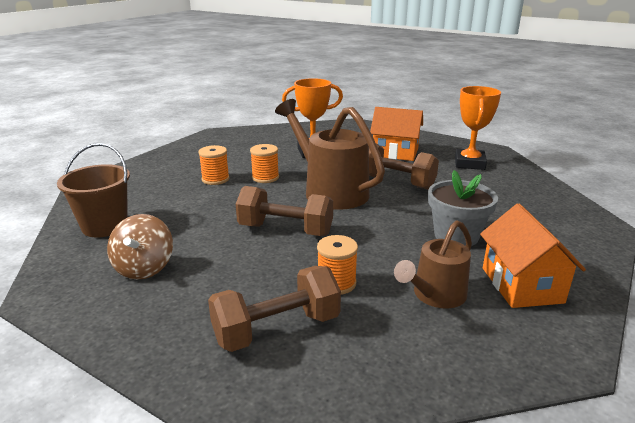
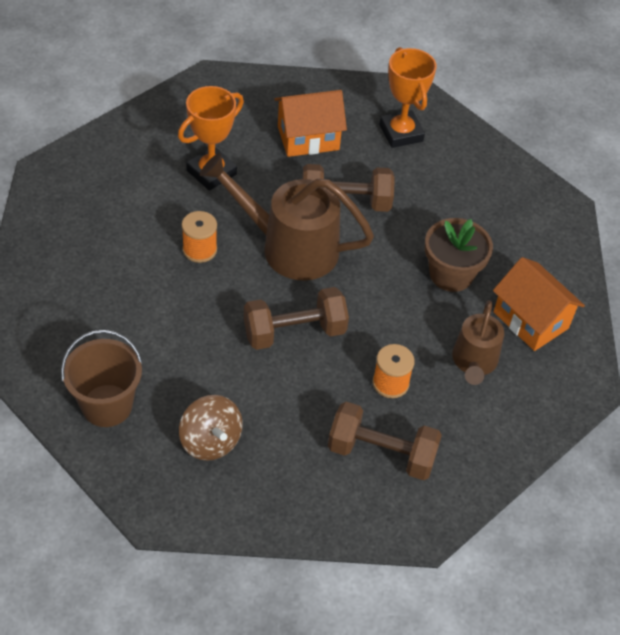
camera: 35 degrees left, 25 degrees up
(215, 179) = (145, 276): orange spool -> none
(277, 329) = (381, 453): brown dumbbell -> brown dumbbell turned 75 degrees clockwise
(456, 236) = (451, 274): grey flower pot -> brown flower pot

